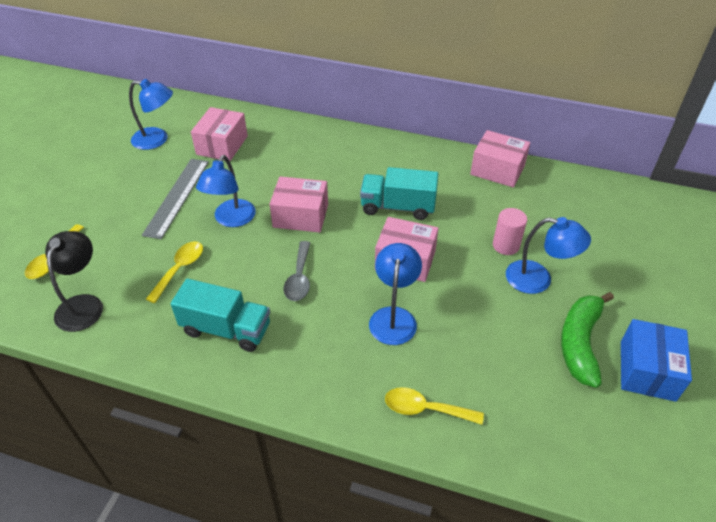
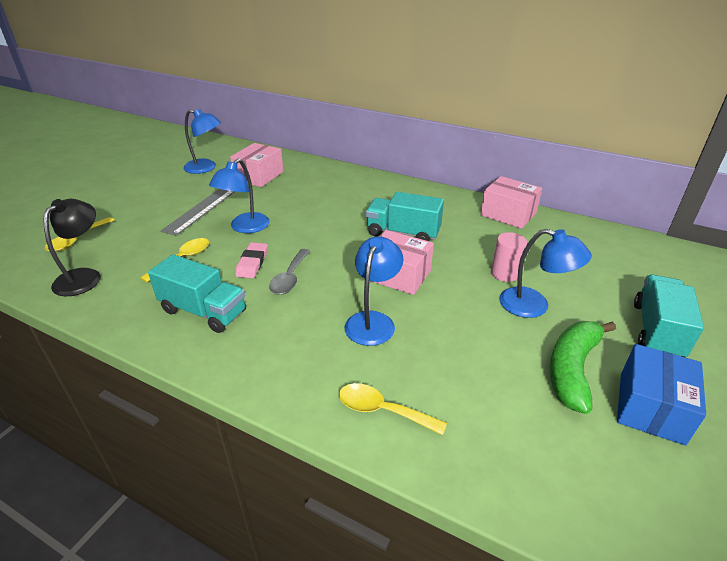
camera: 10 degrees right, 10 degrees down
(255, 264) = (252, 263): none -> pink eraser
(300, 216) = (309, 231): pink box -> none
(647, 292) = (657, 330): none -> turquoise truck

